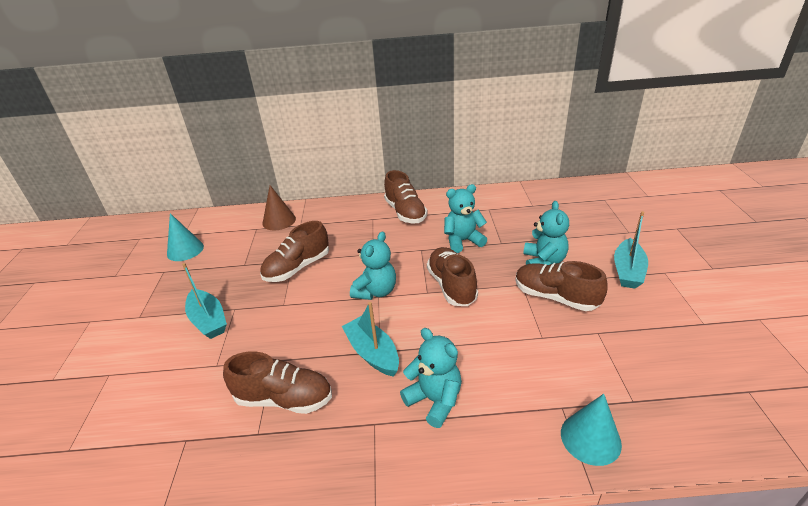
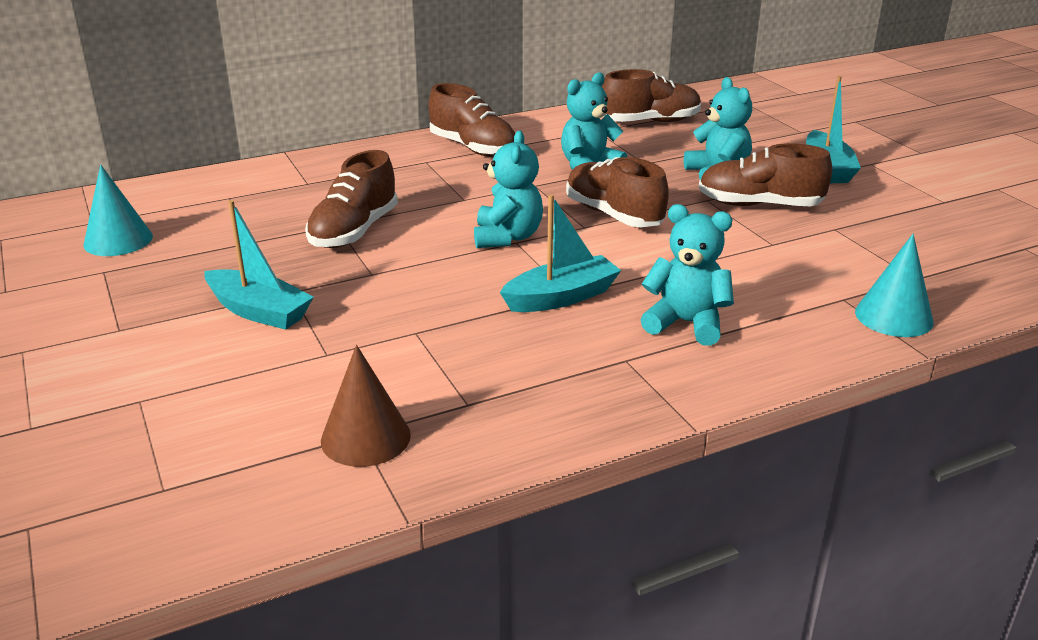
camera: 25 degrees left, 5 degrees down
(279, 221) = (263, 183): brown cone -> brown cone (365, 437)
(284, 399) = (474, 364): brown shoe -> brown shoe (650, 122)
(372, 353) = (561, 297): turquoise boat -> turquoise boat turned 120 degrees clockwise

